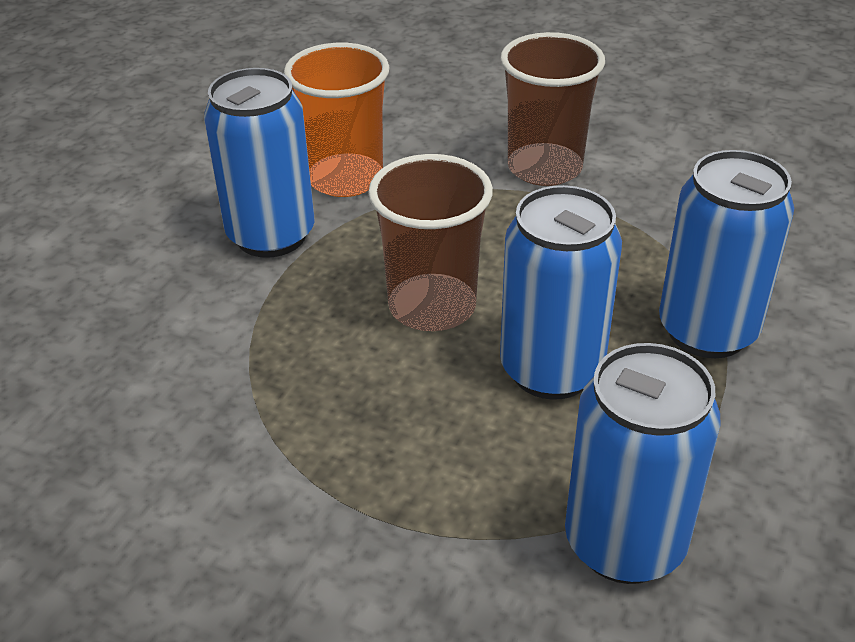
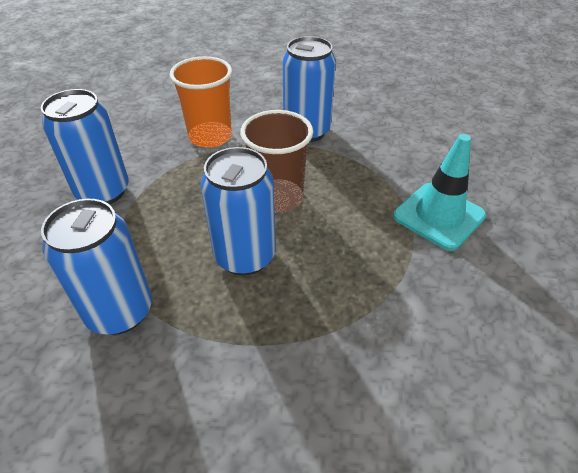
camera: 70 degrees right, 5 degrees up
(345, 179) = (369, 141): orange cup -> orange cup (210, 137)
(544, 168) = (439, 216): brown cup -> turquoise traffic cone
(707, 331) = (311, 327): blue can -> blue can (103, 192)

